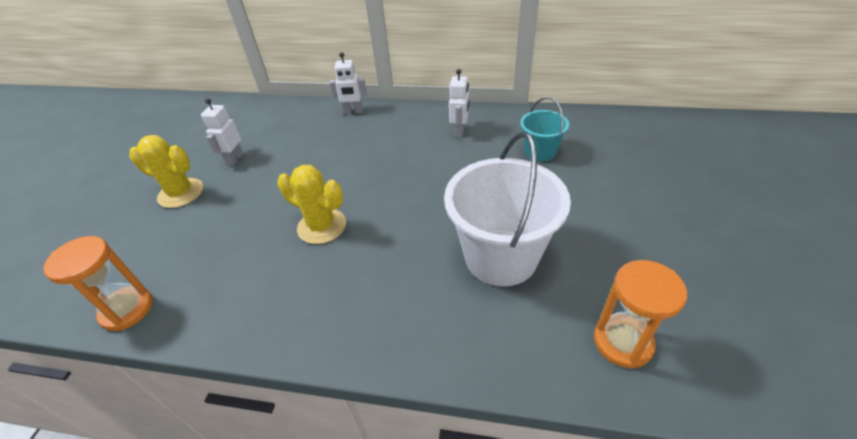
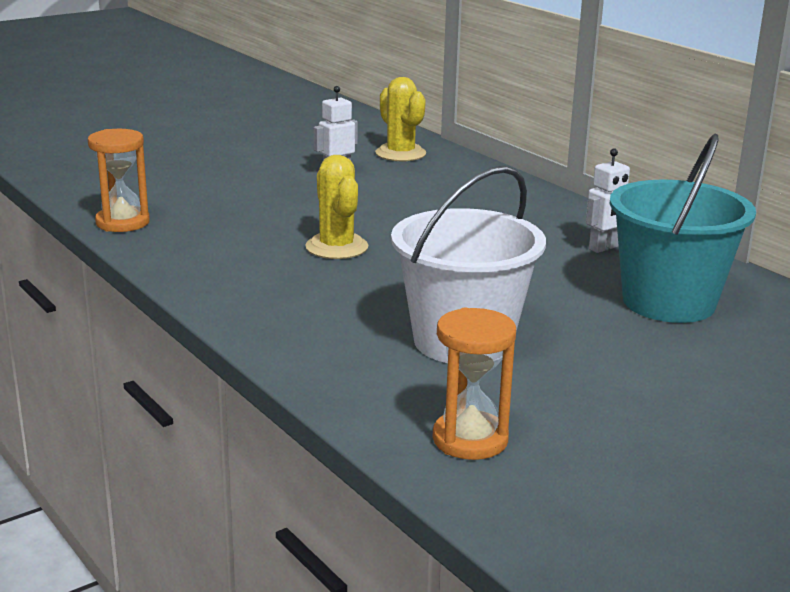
camera: 40 degrees right, 20 degrees down
(181, 193) = (257, 176): yellow cactus -> yellow cactus (400, 153)
(353, 112) = (513, 186): white robot -> none
(540, 152) = (669, 302): turquoise bucket -> turquoise bucket, size x1.90

